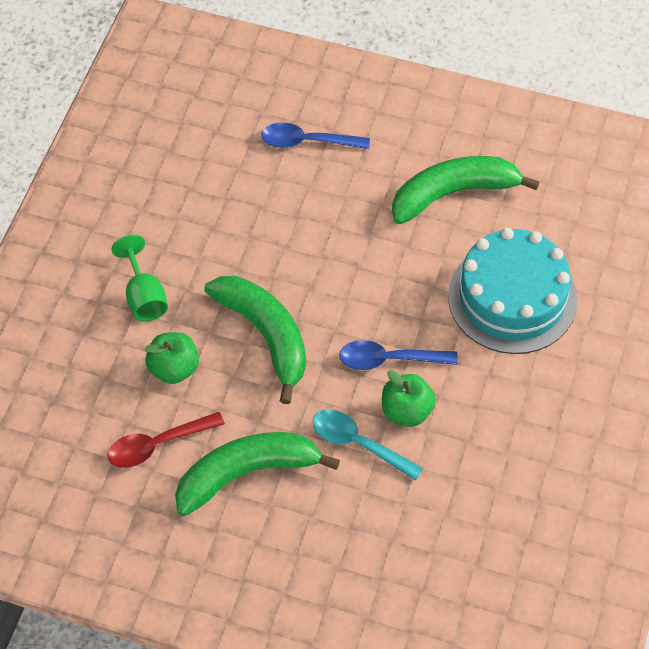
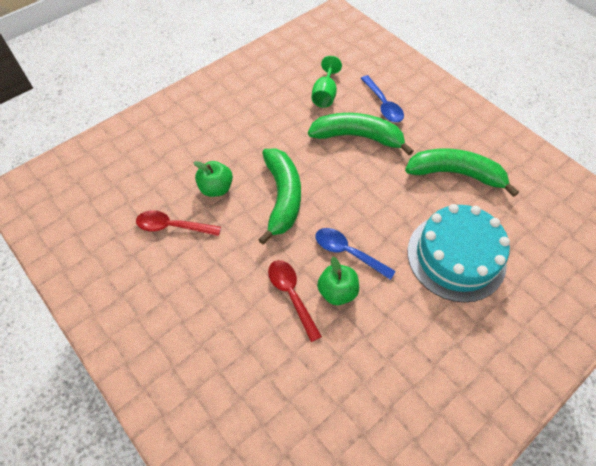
camera: 30 degrees right, 0 degrees up
(144, 296) = (230, 141): green goblet -> green goblet (325, 95)
(247, 473) = (210, 274): green banana -> green banana (358, 137)
(307, 142) = (383, 105): blue spoon -> blue spoon turned 150 degrees counterclockwise
(358, 443) = (291, 295): turquoise spoon -> red spoon

